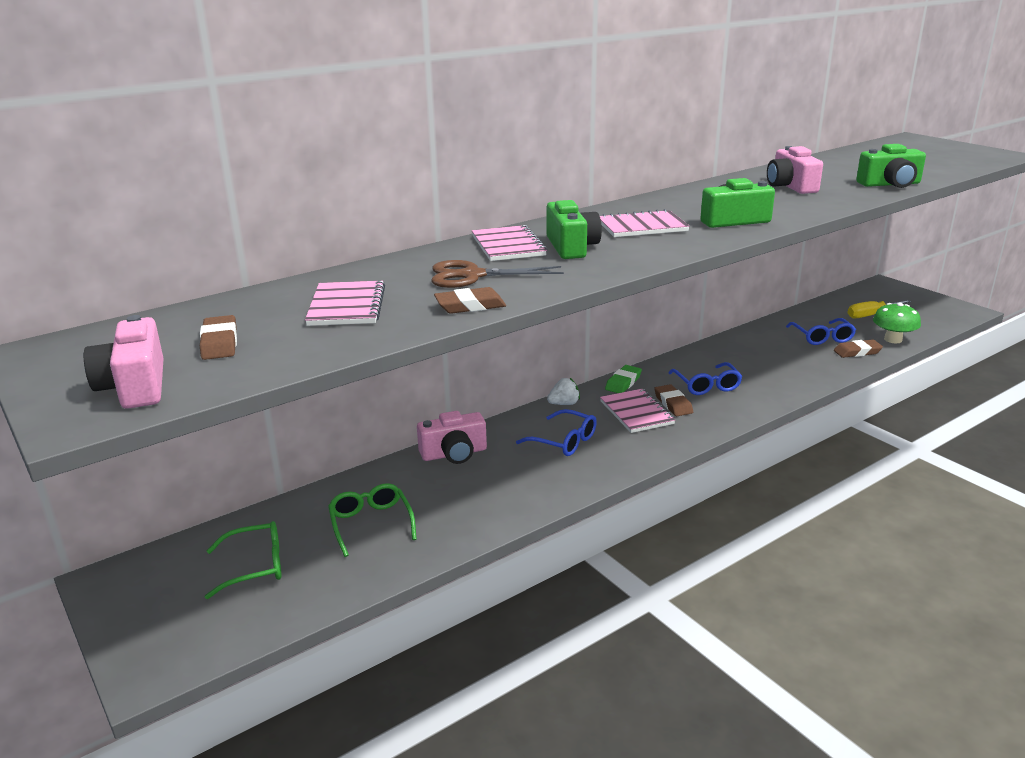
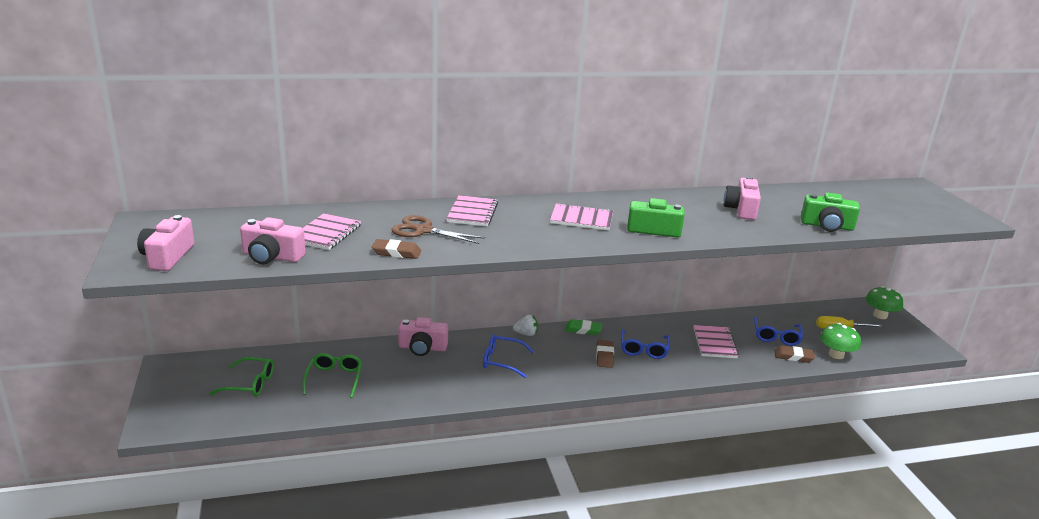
camera: 20 degrees right, 0 degrees up
(219, 343) = (234, 240): brown eraser -> none
(302, 349) = (272, 257): none -> pink camera
(564, 441) = (502, 361): blue glasses -> blue glasses turned 135 degrees clockwise
(571, 247) = (512, 224): green camera -> none
(623, 383) = (583, 330): green eraser -> green eraser turned 45 degrees clockwise
(636, 412) = (571, 355): pink notebook -> pink notebook (714, 343)
(893, 293) = (880, 315): none -> green mushroom

